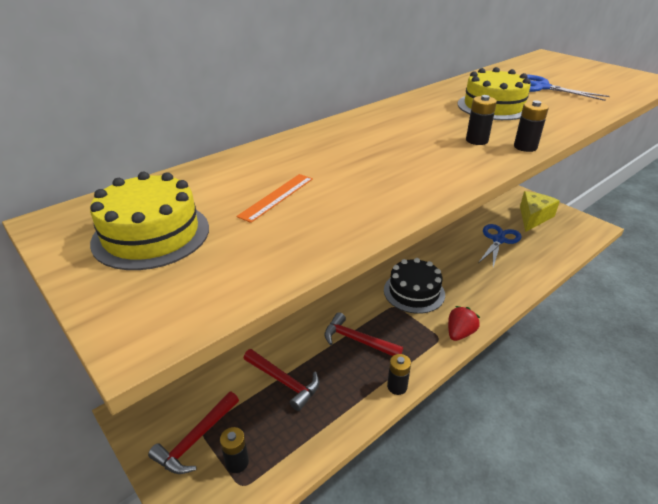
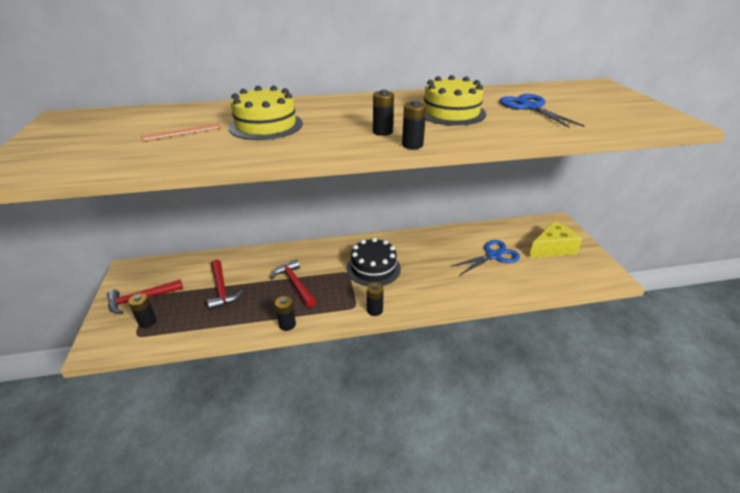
camera: 30 degrees right, 0 degrees up
(151, 234) = (87, 133): yellow cake -> yellow cake (266, 125)
(459, 333) = (374, 310): red strawberry -> black battery

